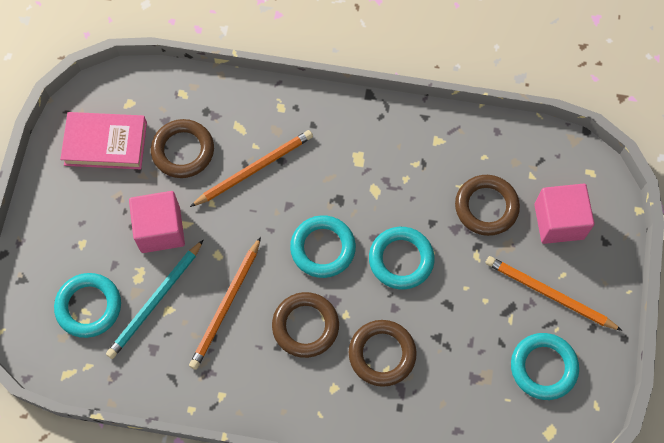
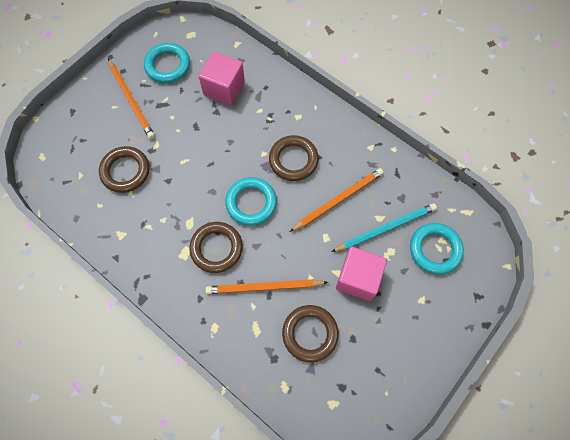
camera: 150 degrees left, 0 degrees up
(105, 143) = (368, 376): pink book -> none
(382, 354) = (256, 120): brown ring -> brown ring (216, 248)
(401, 259) = (205, 168): turquoise ring -> none
(559, 221) = (88, 137): pink cube -> pink cube (224, 88)

